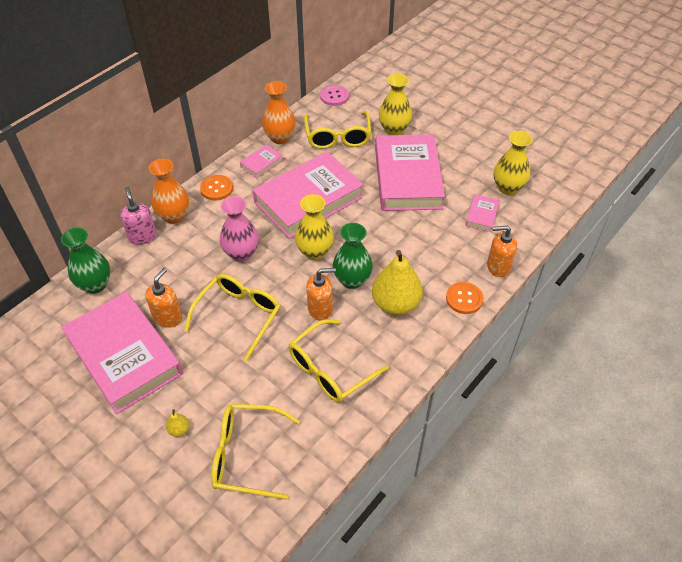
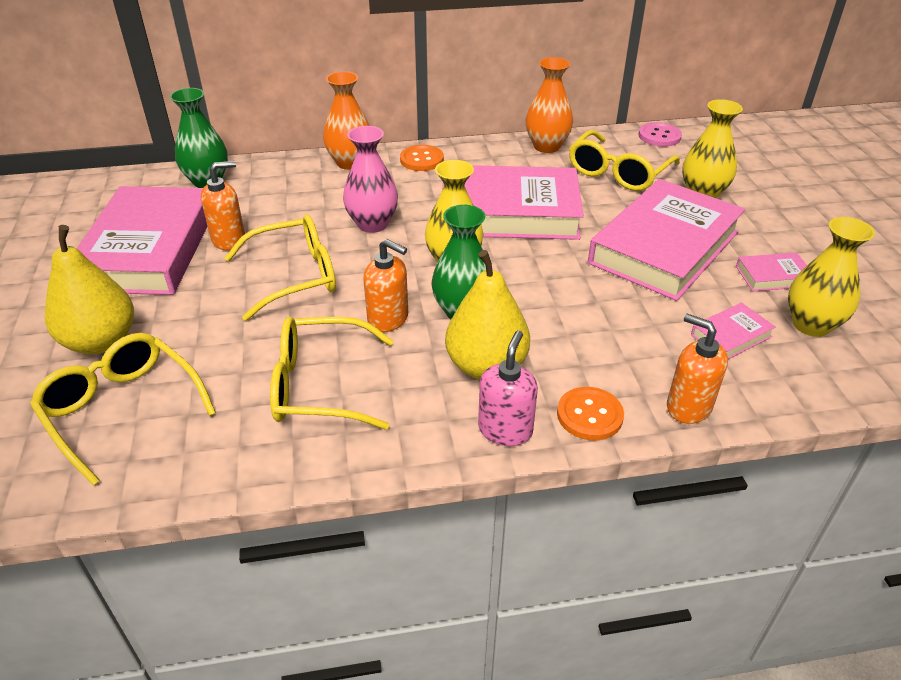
camera: 40 degrees right, 10 degrees down
(142, 236) = (299, 165): pink soap dispenser -> pink soap dispenser (505, 430)
(179, 429) = (101, 341): yellow pear -> yellow pear, size x2.48
(262, 164) = (497, 159): pink book -> pink book (773, 276)

